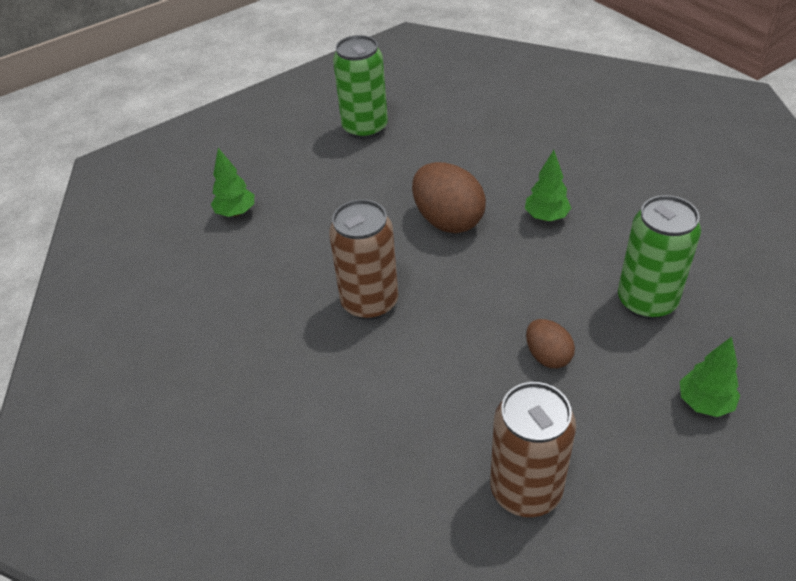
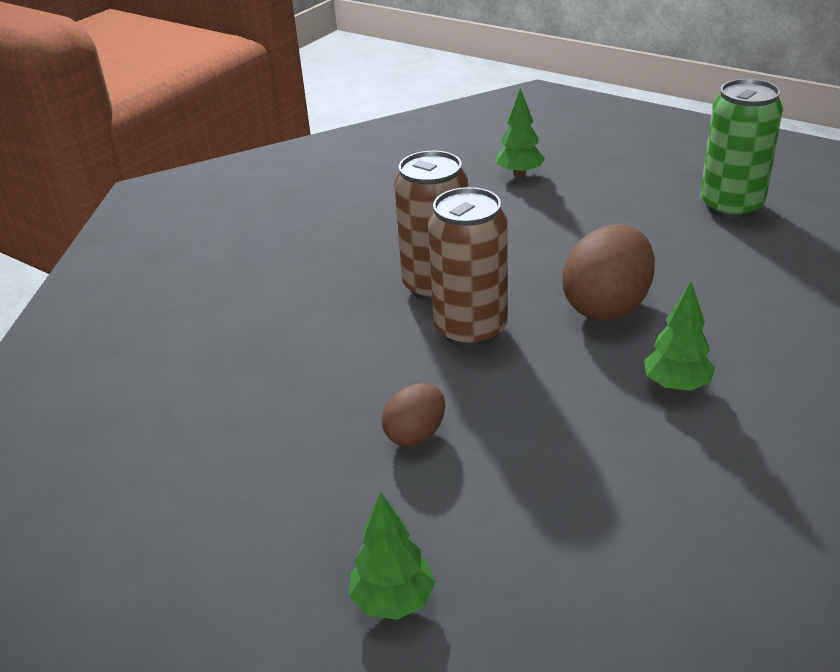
camera: 70 degrees right, 10 degrees down
(525, 490) = (214, 454): brown can -> brown can (470, 330)
(646, 301) = (564, 514): green can -> none

